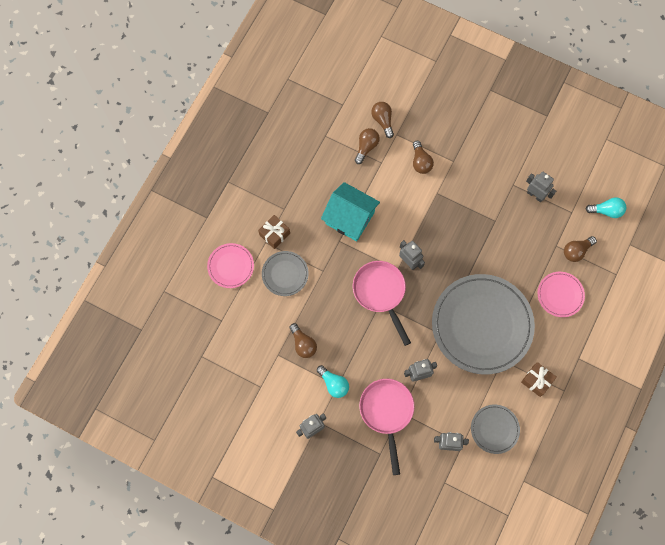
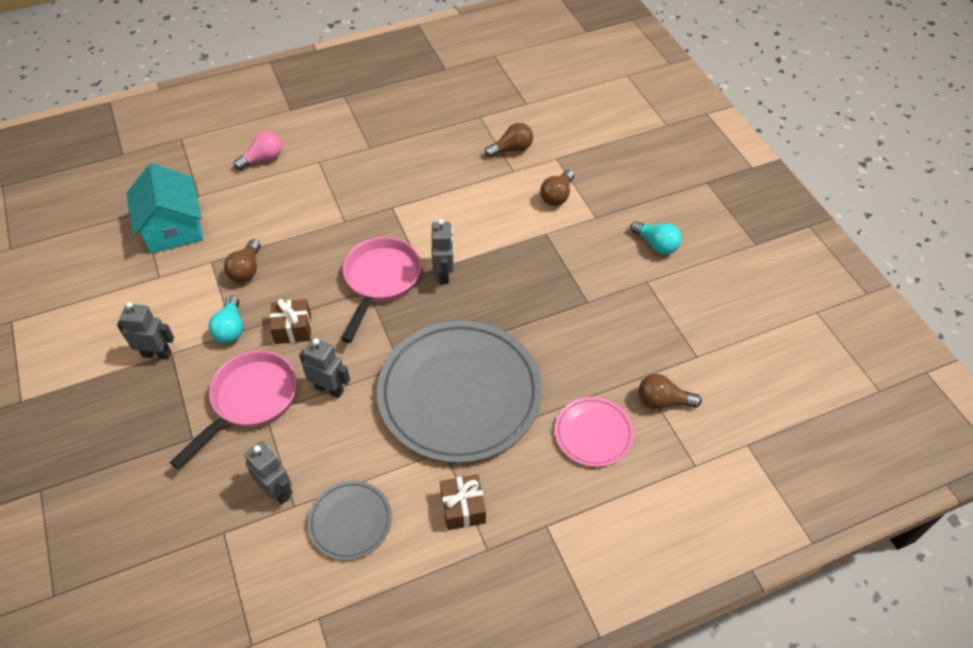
camera: 40 degrees right, 20 degrees down
(231, 266) = (263, 159): pink plate -> pink light bulb
(274, 234) = (335, 161): brown gift -> brown gift (293, 329)
(285, 274) = (304, 199): grey plate -> none
(350, 218) = (426, 195): turquoise house -> turquoise house (173, 228)
(383, 121) = (554, 139): brown light bulb -> none
(535, 195) = (664, 309): grey robot -> none
(606, 211) = (747, 385): turquoise light bulb -> turquoise light bulb (656, 245)

